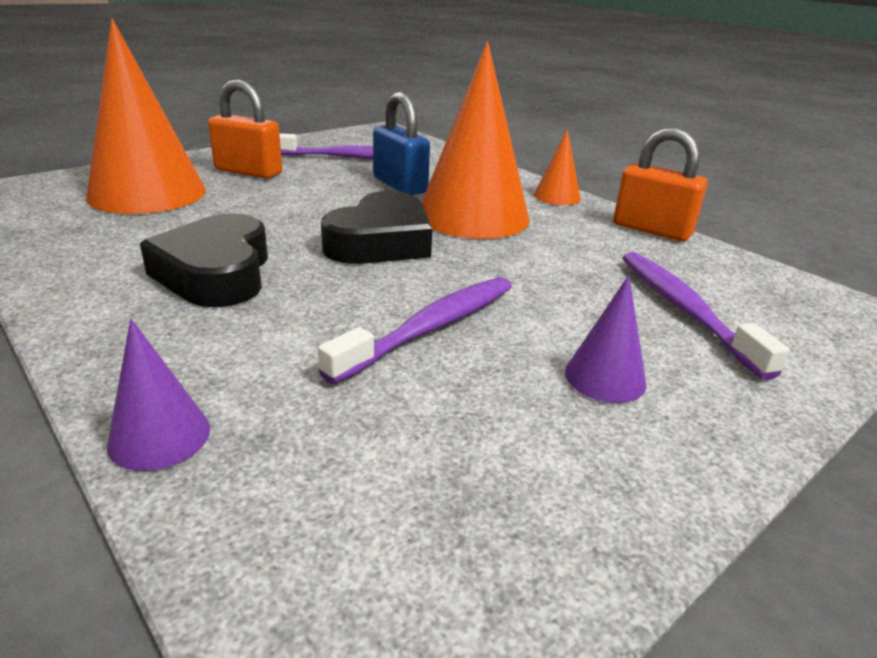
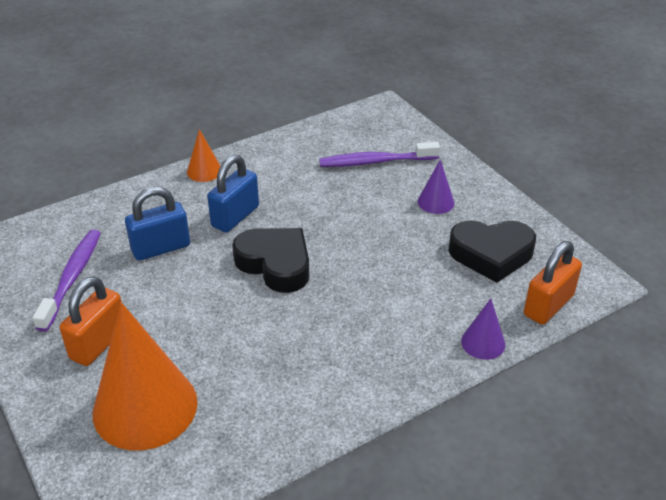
camera: 80 degrees left, 10 degrees up
(216, 273) = (317, 342): black heart -> black heart (491, 254)
(431, 328) = (391, 251): purple toothbrush -> none
(473, 216) = (235, 216): orange cone -> blue padlock
(651, 230) = (272, 144): orange padlock -> orange padlock (548, 305)

